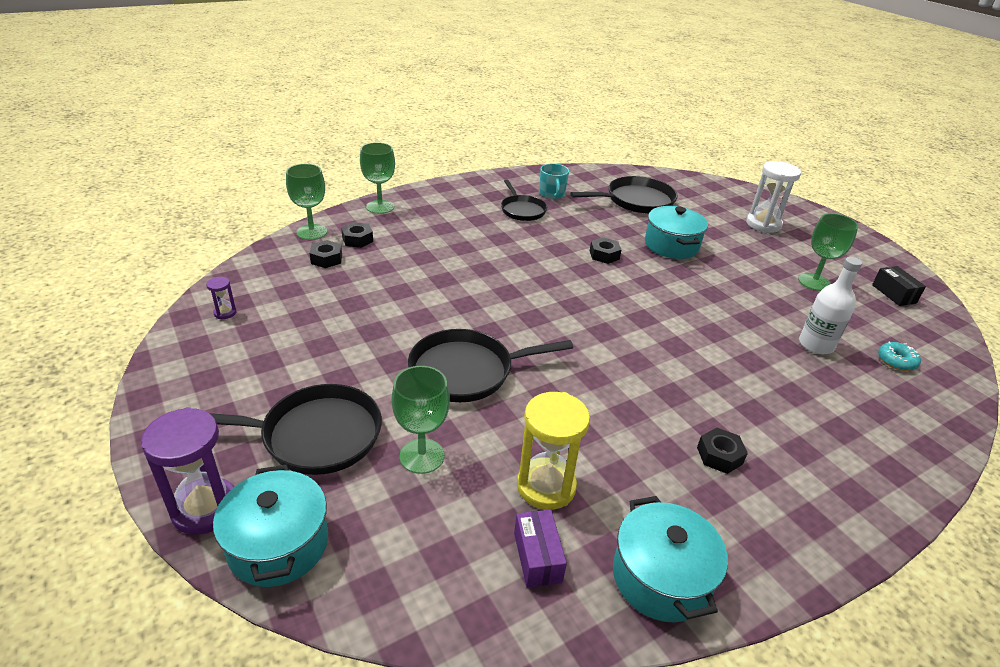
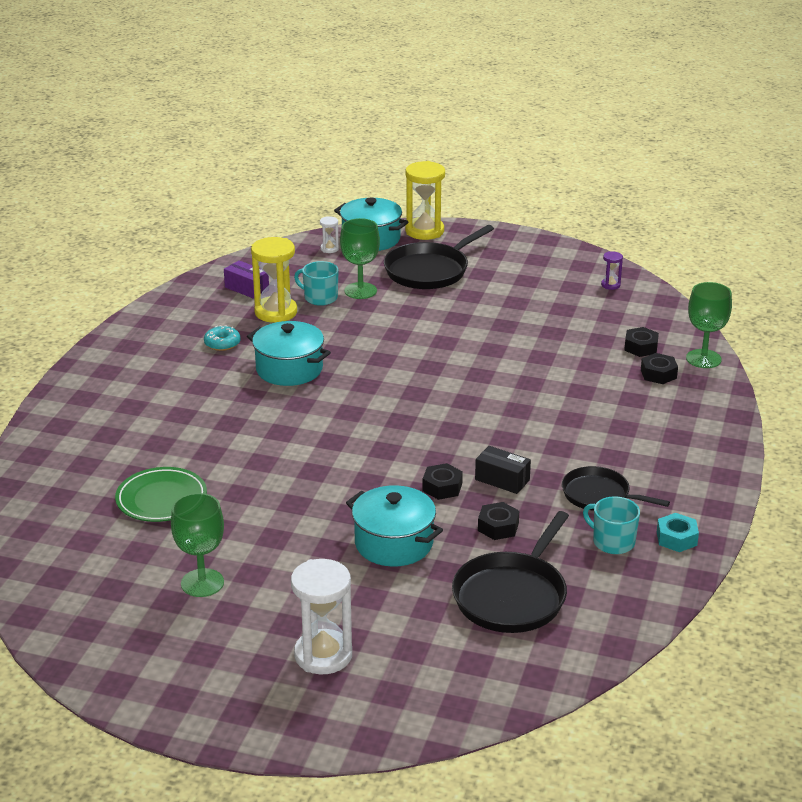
camera: 140 degrees right, 5 degrees down
(205, 508) = (424, 231): purple hourglass -> yellow hourglass
(350, 564) = (329, 249): none -> white hourglass
(380, 207) = (717, 413): green goblet -> none
(466, 371) = (404, 336): black pan -> none
(474, 476) = (320, 298): none -> turquoise mug
(519, 181) = (676, 538): none -> turquoise nut
(661, 577) = (177, 310): turquoise pot -> turquoise pot (289, 369)
(719, 455) = (186, 375): black nut -> black nut (498, 527)
(816, 345) = (161, 499): white bottle -> green plate
(893, 294) = (103, 619): black box -> black box (502, 480)
(896, 361) = (78, 523): turquoise donut -> turquoise donut (222, 343)

